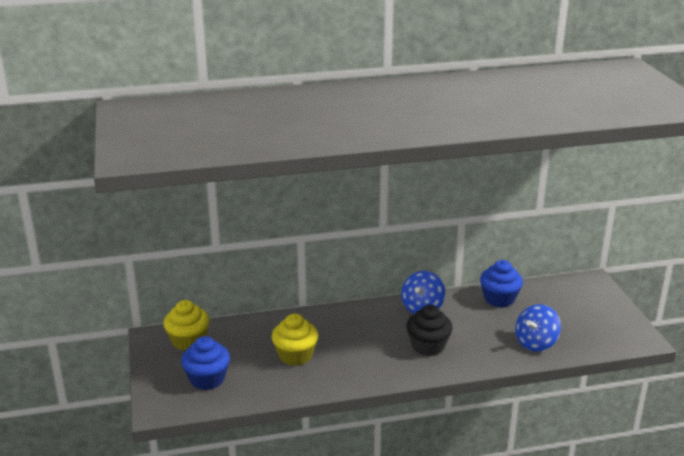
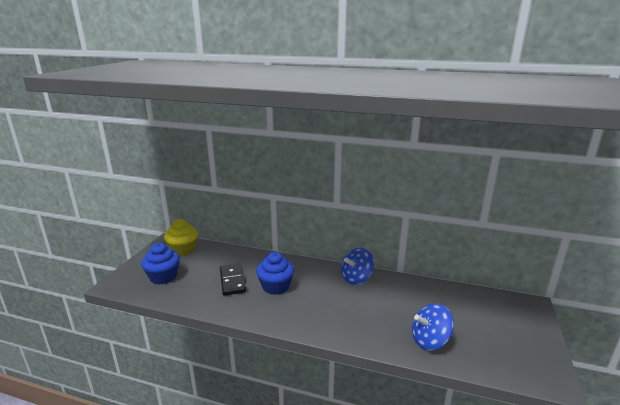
camera: 30 degrees right, 5 degrees down
(295, 355) = (232, 281): yellow cupcake -> black domino
(428, 346) = (332, 308): black cupcake -> none
(499, 299) = (427, 292): blue cupcake -> blue cupcake (275, 286)

